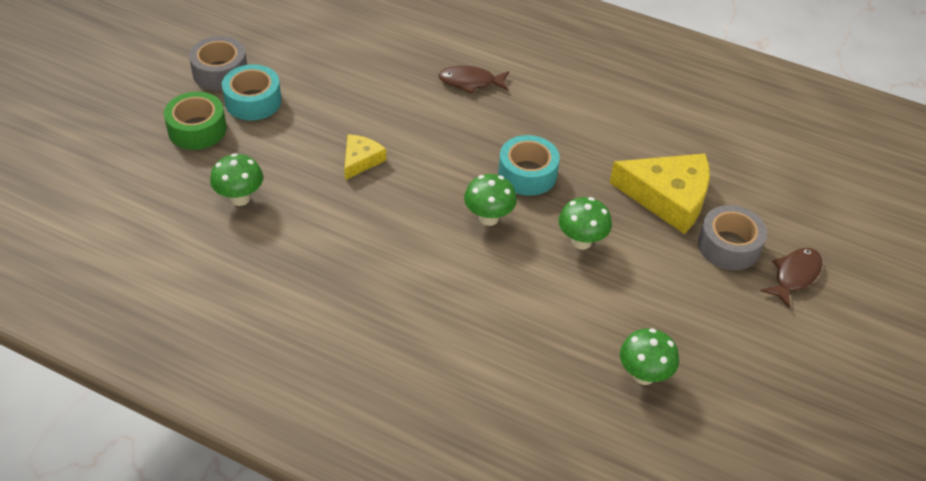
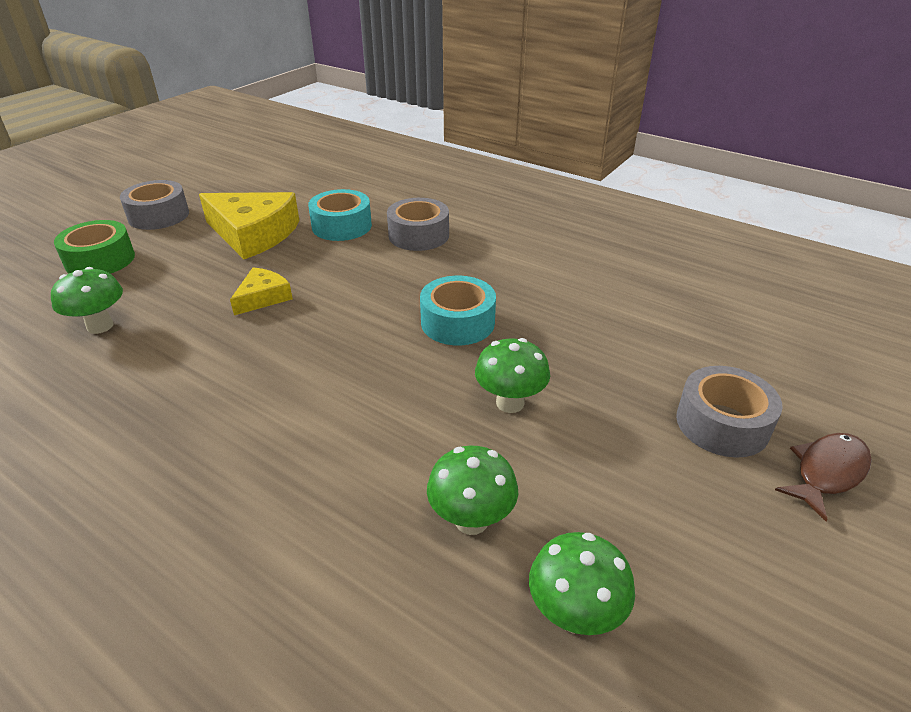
camera: 10 degrees right, 10 degrees down
(253, 101) = (176, 240): turquoise tape -> turquoise tape (342, 226)
(470, 82) = (418, 235): brown fish -> grey tape
(488, 218) = (393, 366): green mushroom -> green mushroom (471, 520)
(668, 197) = (637, 359): yellow cheese -> yellow cheese (253, 234)

